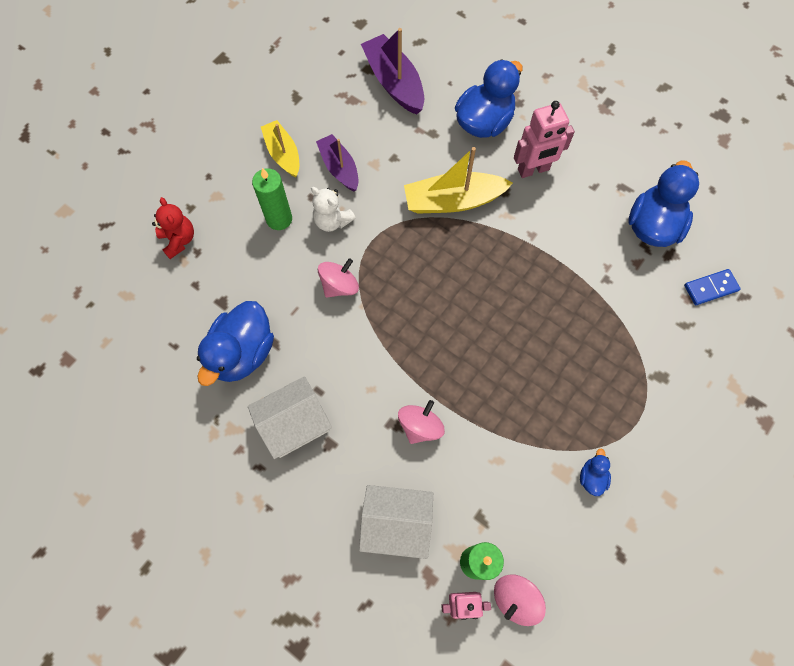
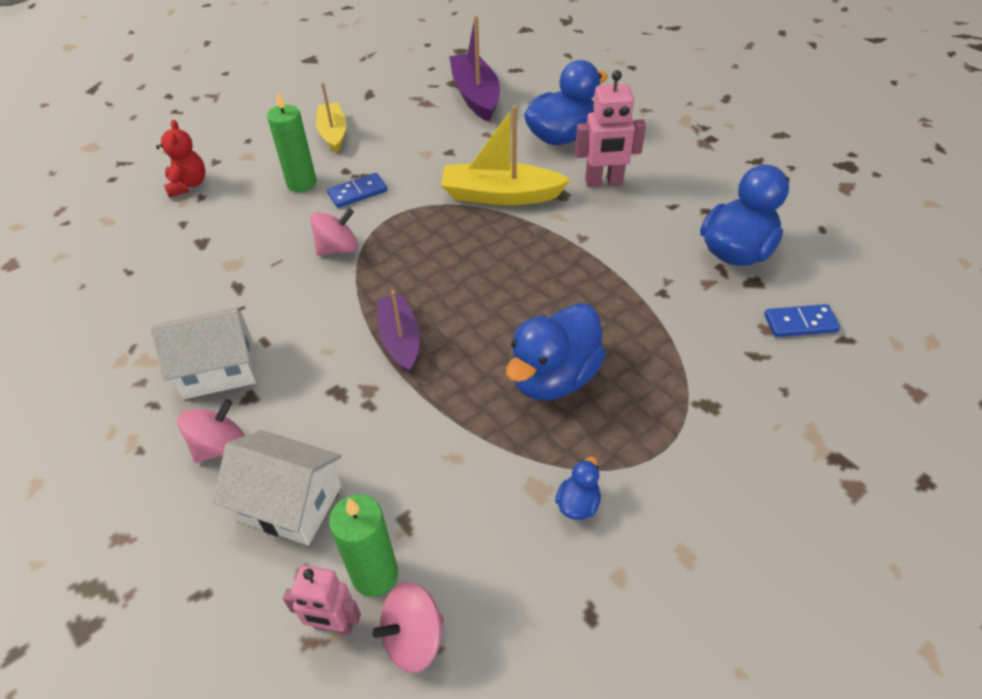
camera: 15 degrees right, 20 degrees down
(242, 353) = (198, 290): blue duck -> blue duck (553, 377)
(332, 221) = (358, 193): white teddy bear -> blue domino
(339, 168) = (386, 152): purple boat -> purple boat (400, 339)
(420, 426) = (369, 400): pink spinning top -> pink spinning top (220, 446)

